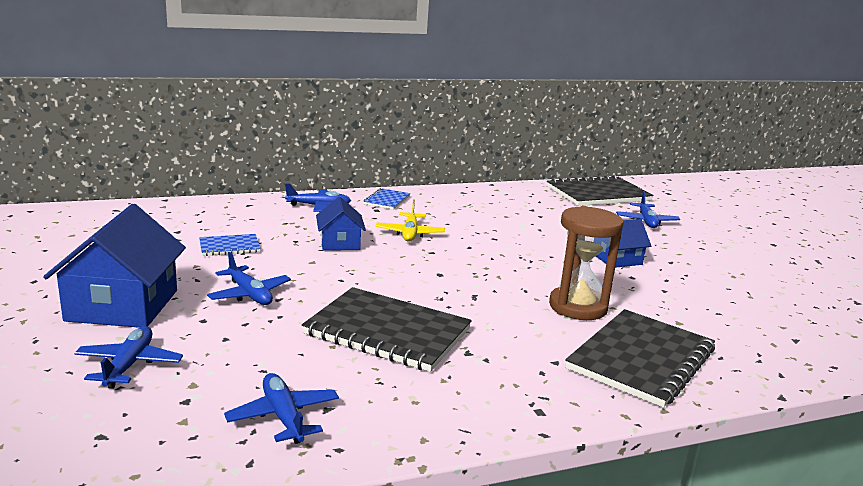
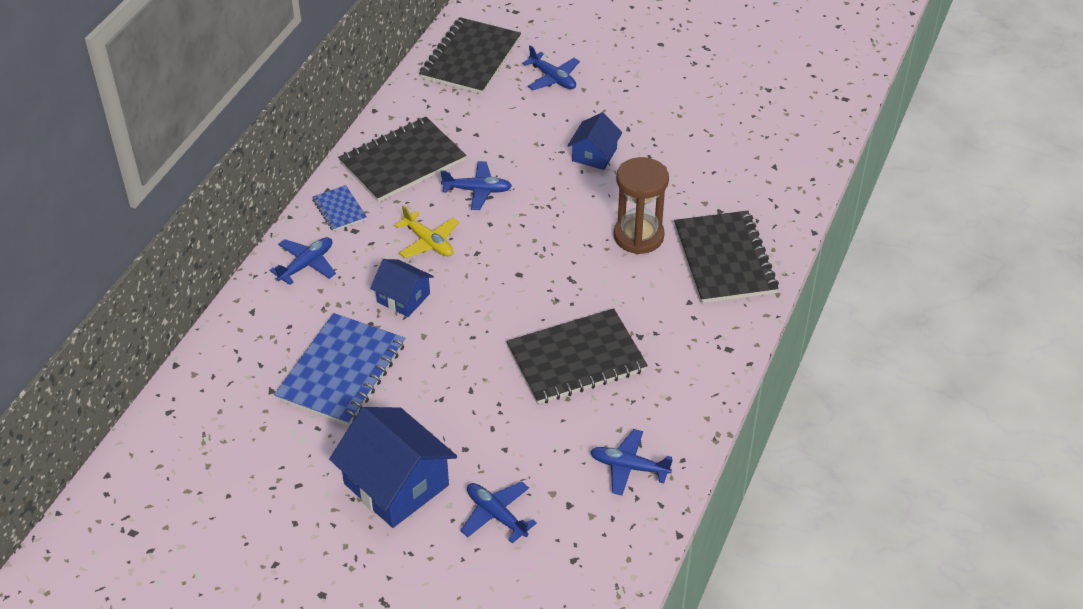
camera: 45 degrees left, 25 degrees up
(229, 247) = (341, 372): blue notebook -> blue notebook, size x2.05
(249, 294) = (447, 403): blue plane -> blue plane (477, 190)
(466, 204) = (402, 162): none -> black notebook

